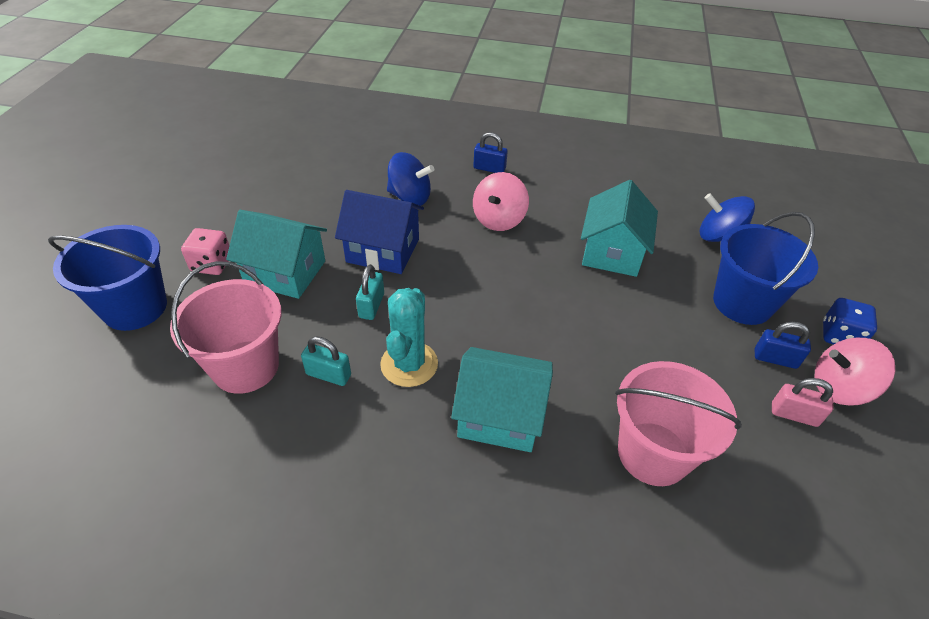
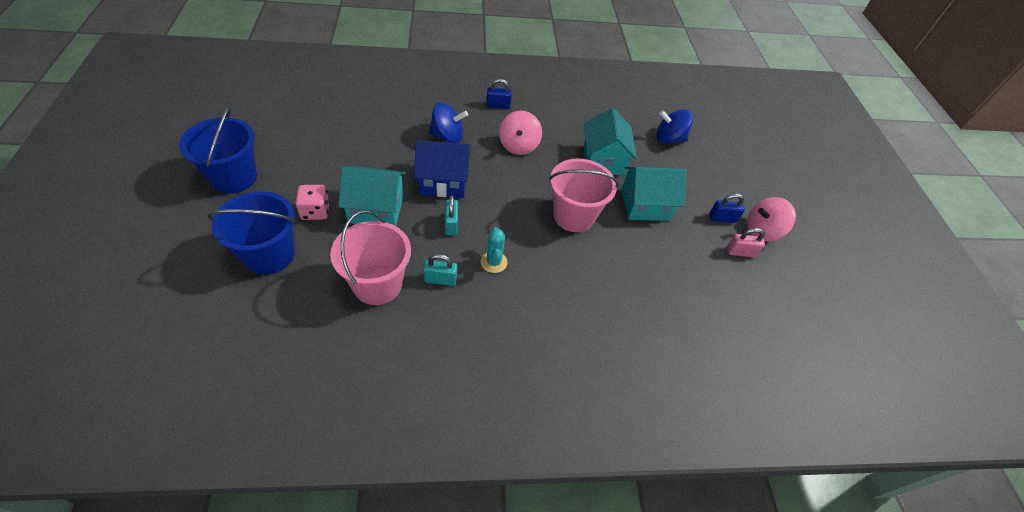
camera: 20 degrees left, 5 degrees up
(409, 364) = (493, 262): turquoise cactus -> turquoise cactus, size x0.66
(500, 415) = (566, 286): turquoise house -> turquoise house (645, 205)
(653, 453) = (666, 292): pink bucket -> pink bucket (573, 216)
(742, 303) = (694, 184): blue bucket -> blue bucket (234, 178)
(839, 336) = (755, 197): blue dice -> none

